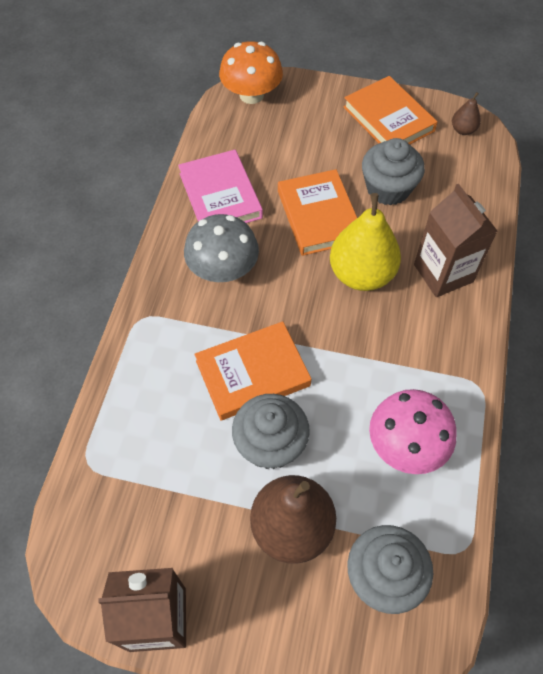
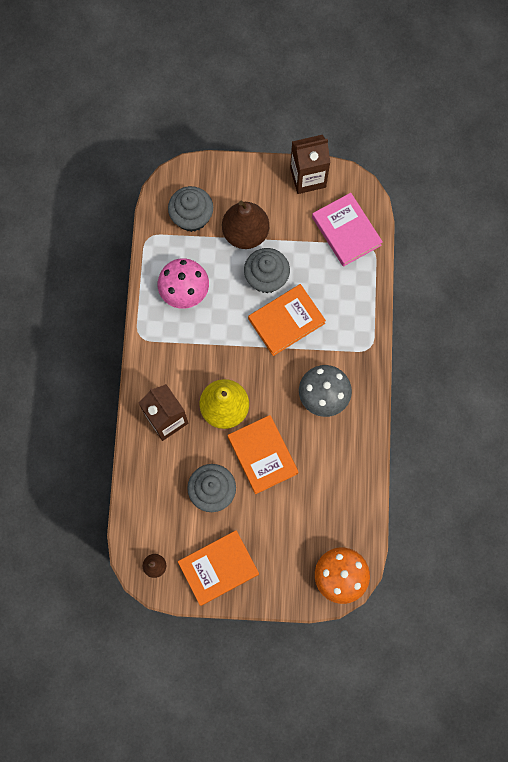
camera: 170 degrees right, 15 degrees up
(220, 195) = (341, 461): pink book -> pink book (346, 231)
(388, 119) = (218, 568): orange book -> orange book turned 75 degrees counterclockwise

